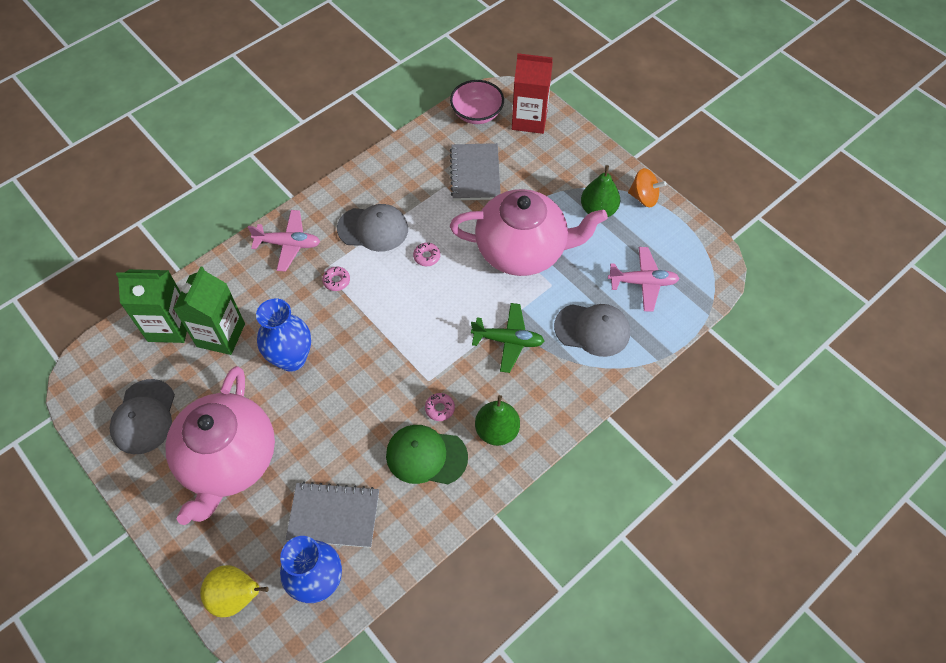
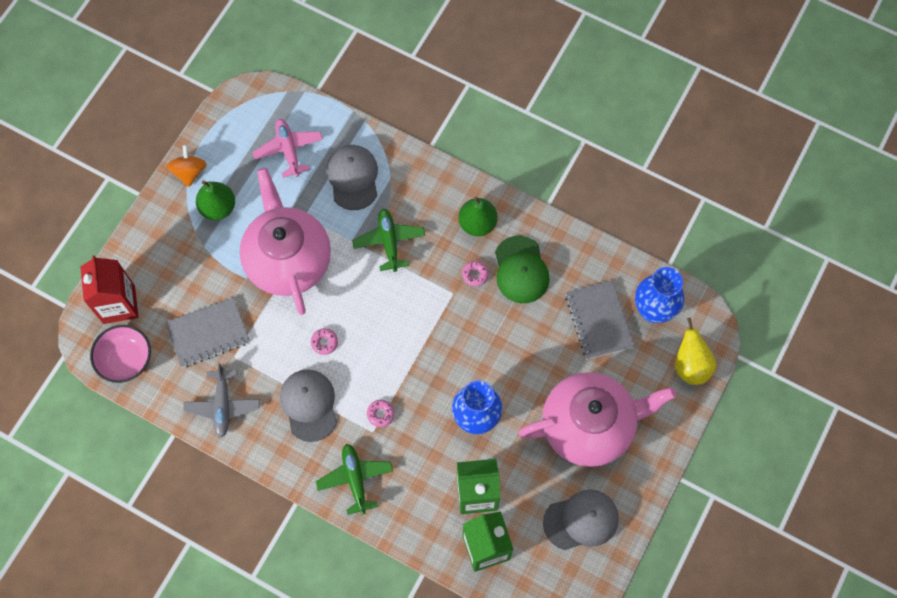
camera: 110 degrees left, 10 degrees up
(288, 244) = (355, 479): pink plane -> green plane
(404, 168) = (223, 405): none -> grey plane

